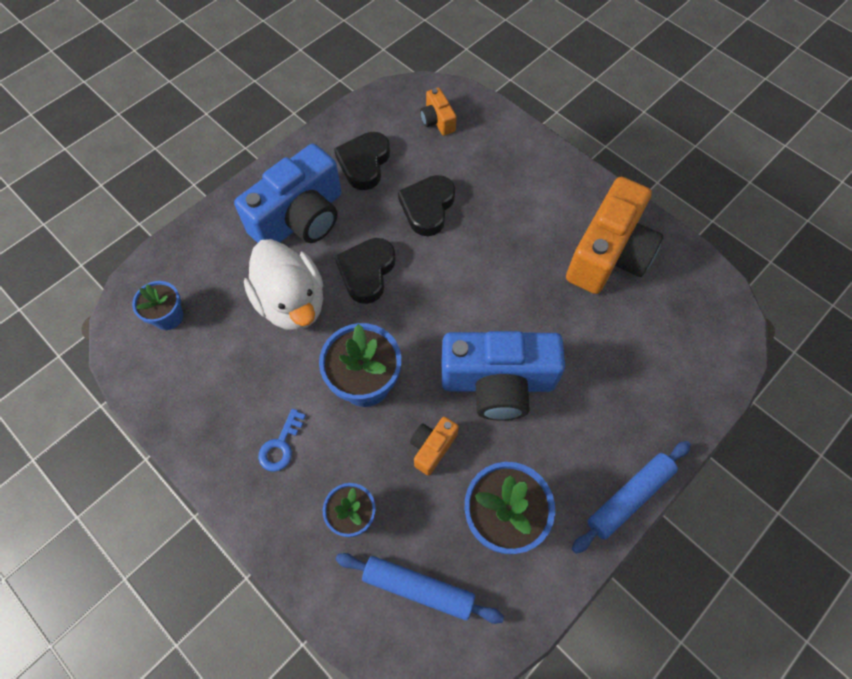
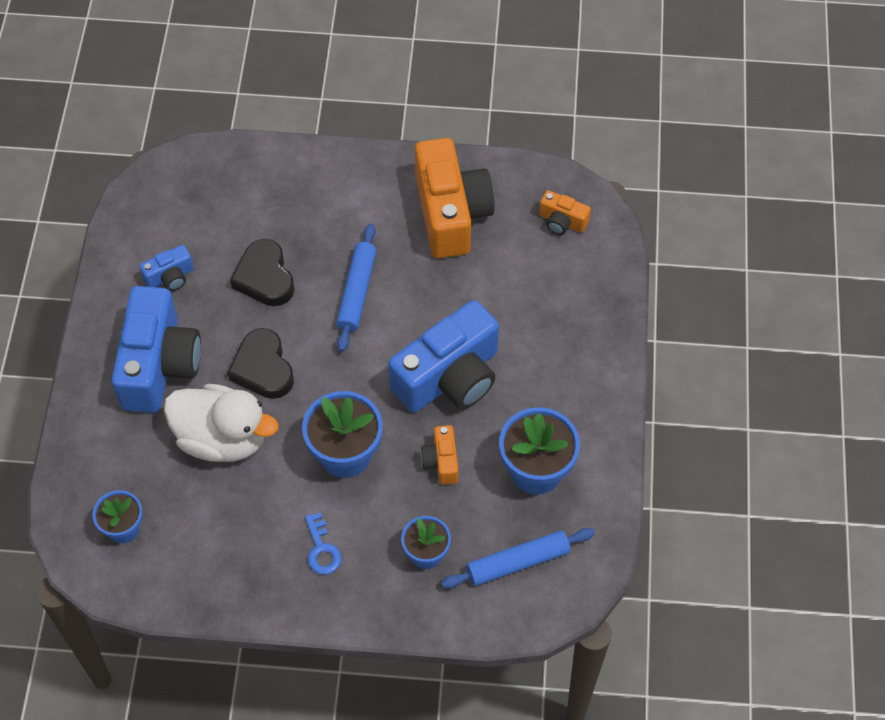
camera: 40 degrees left, 5 degrees down
(364, 163) = (170, 277): black heart -> blue camera
(437, 121) = (201, 193): orange camera -> orange camera (562, 221)
(629, 497) = (613, 388): blue rolling pin -> blue rolling pin (357, 292)

